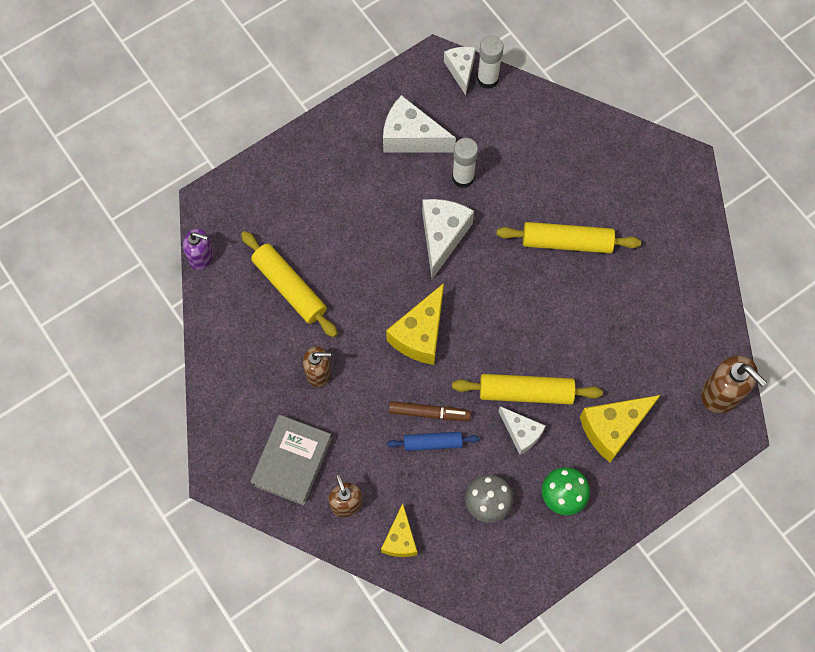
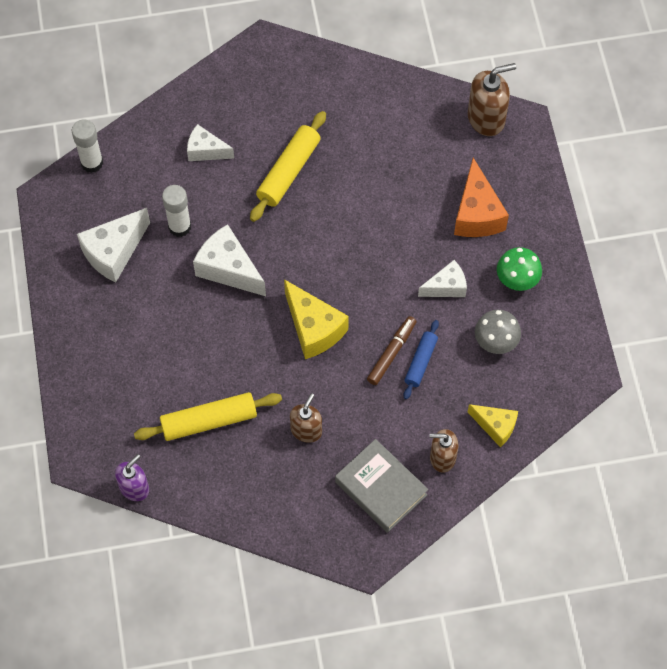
camera: 65 degrees left, 5 degrees down
(461, 70) = (69, 181): white cheese -> white cheese (206, 151)
(525, 392) = (411, 267): yellow rolling pin -> none
(613, 428) = (477, 214): yellow cheese -> orange cheese

